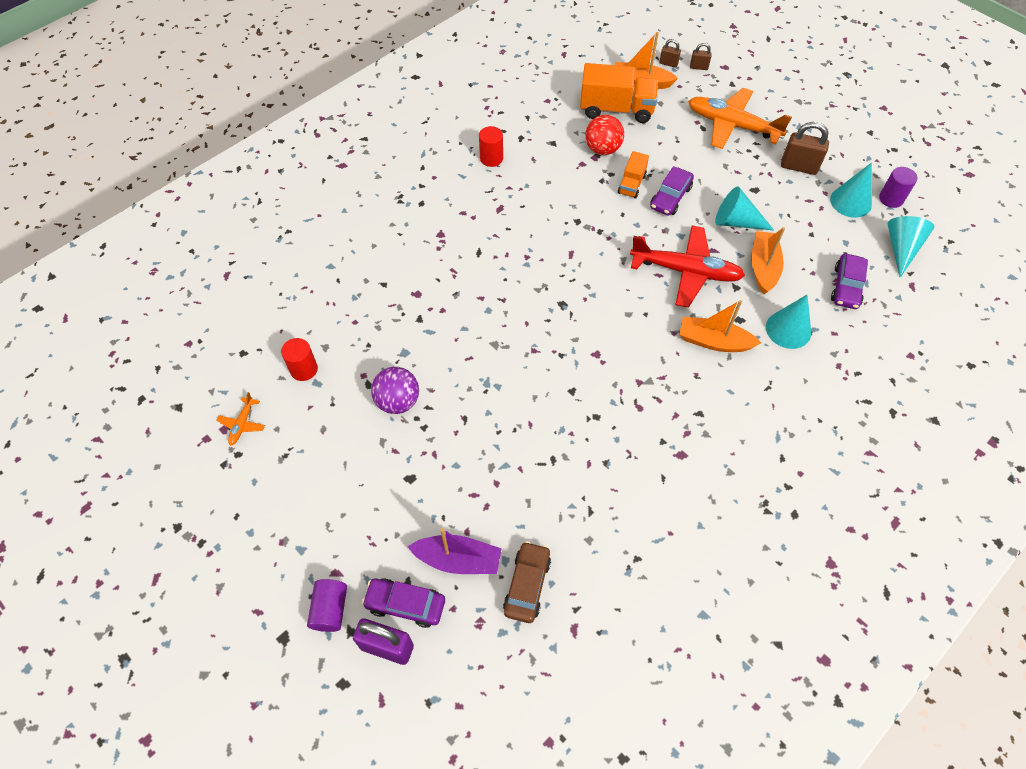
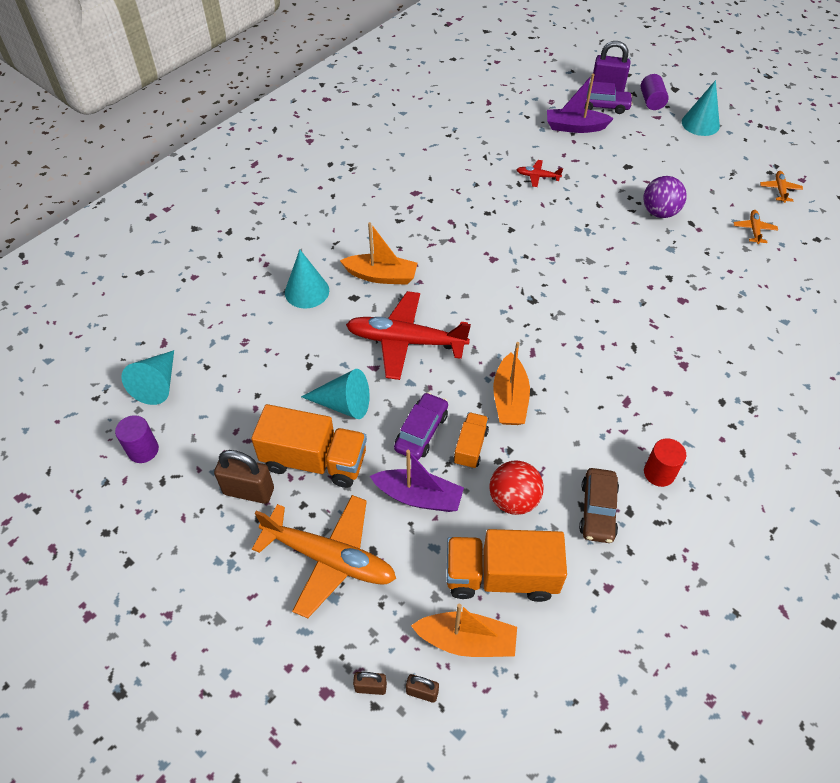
camera: 175 degrees right, 5 degrees down
(304, 369) = (754, 230): red cylinder -> orange plane
(527, 469) = (538, 176): none -> red plane
(527, 585) = (523, 118): brown car -> brown car (597, 510)
(672, 155) = (418, 496): none -> purple boat
(753, 183) = (314, 461): none -> orange truck
(763, 267) = (321, 351): orange boat -> orange boat (510, 399)
(846, 287) = (235, 337): purple car -> none
(850, 202) = (196, 442): turquoise cone -> turquoise cone (700, 124)

